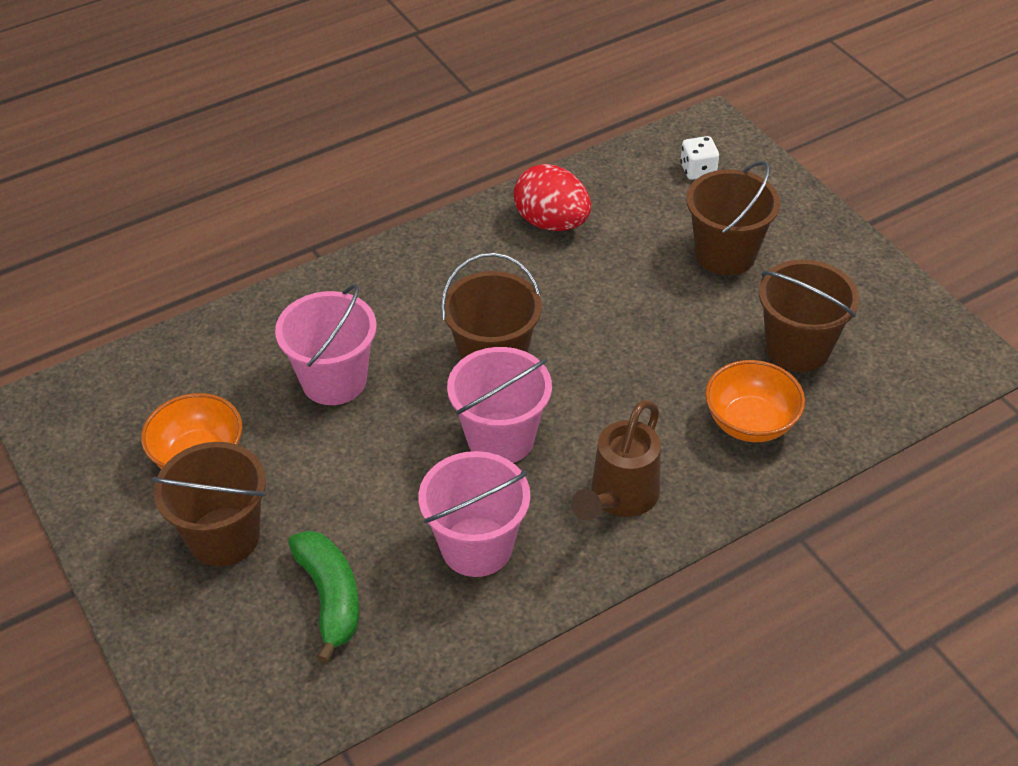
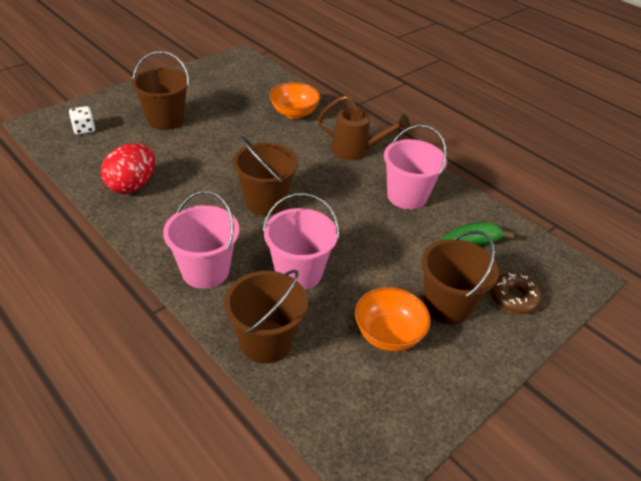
camera: 105 degrees left, 5 degrees down
(208, 628) = (513, 298): none -> brown donut
(500, 438) = (328, 193): pink bucket -> pink bucket (205, 271)
(797, 348) = (239, 99): brown bucket -> brown bucket (266, 341)

